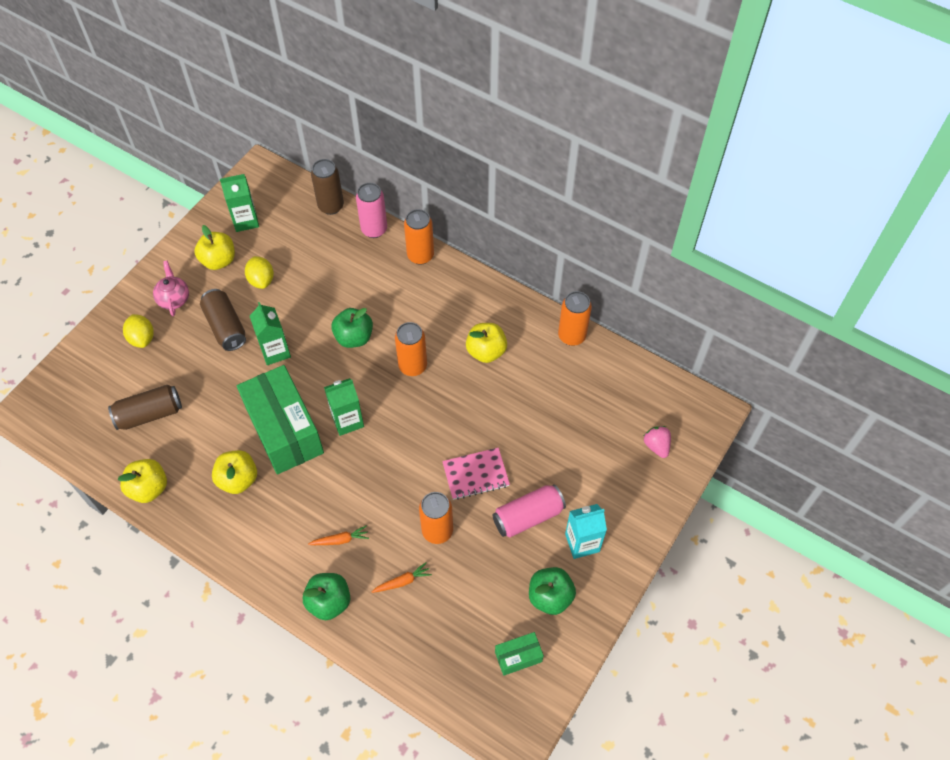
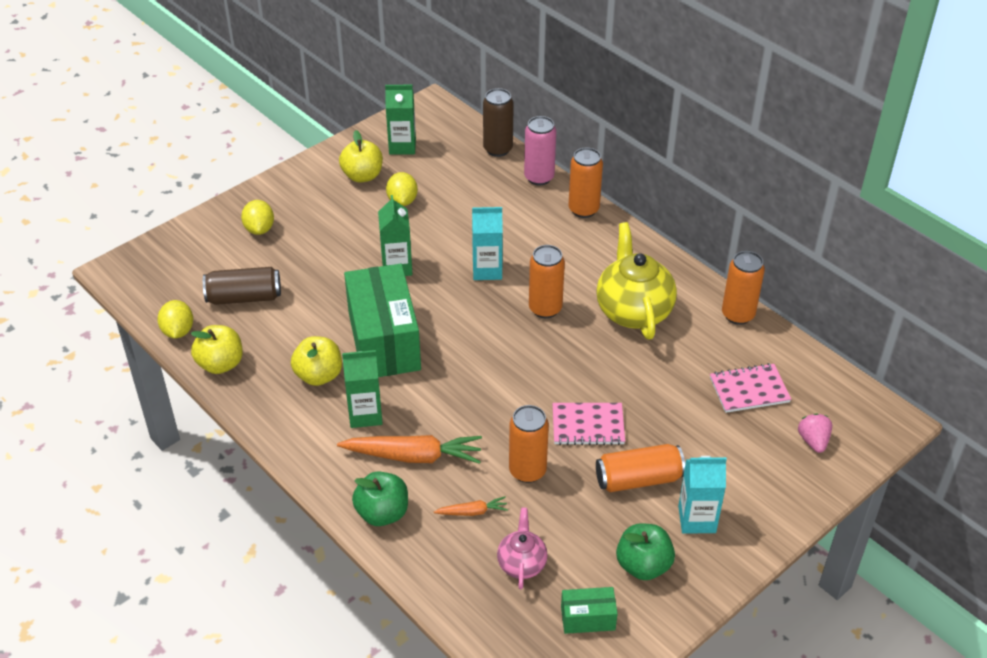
camera: 15 degrees right, 15 degrees down
(101, 463) = (178, 331): none -> yellow lemon
(174, 299) = (304, 201): pink teapot -> pink teapot (522, 563)
(225, 326) = (350, 235): brown can -> none
(340, 540) = (413, 456): orange carrot -> orange carrot, size x2.02
(347, 420) = (456, 345): green carton -> green carton (365, 414)
(354, 337) = (487, 270): green apple -> turquoise carton
(486, 351) = (633, 311): yellow apple -> yellow teapot
(528, 516) = (638, 479): pink can -> orange can
(596, 408) = (749, 390): none -> pink notebook

